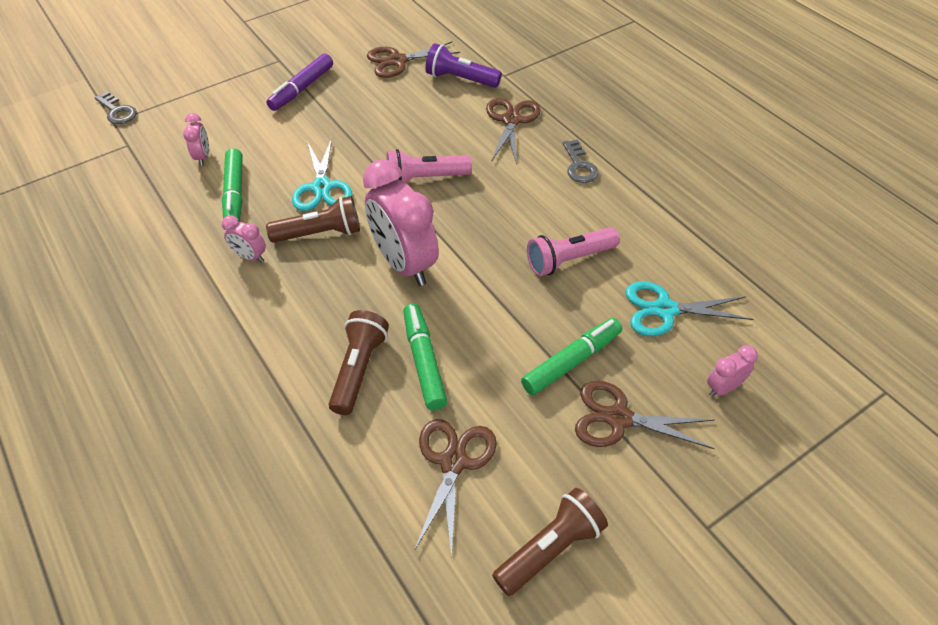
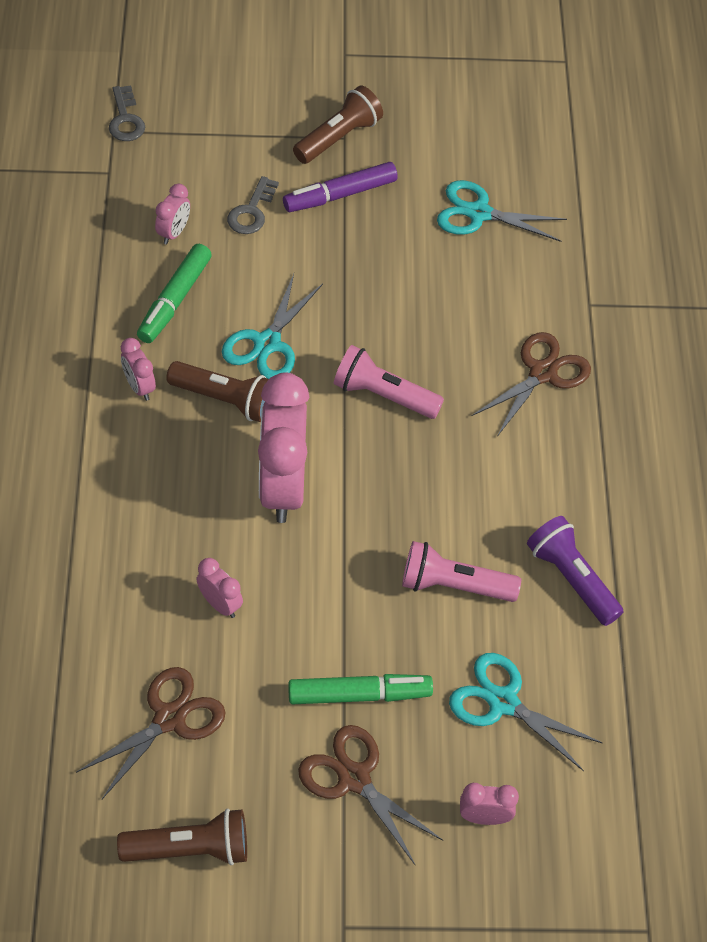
camera: 30 degrees right, 5 degrees up
(359, 369) = (154, 574): brown flashlight -> brown flashlight (339, 137)
(398, 61) = (479, 213): brown scissors -> turquoise scissors
(424, 361) = (220, 604): green marker -> pink clock
(460, 79) = (531, 281): purple flashlight -> purple flashlight (571, 578)
(579, 166) = (567, 479): grey key -> grey key (251, 211)

